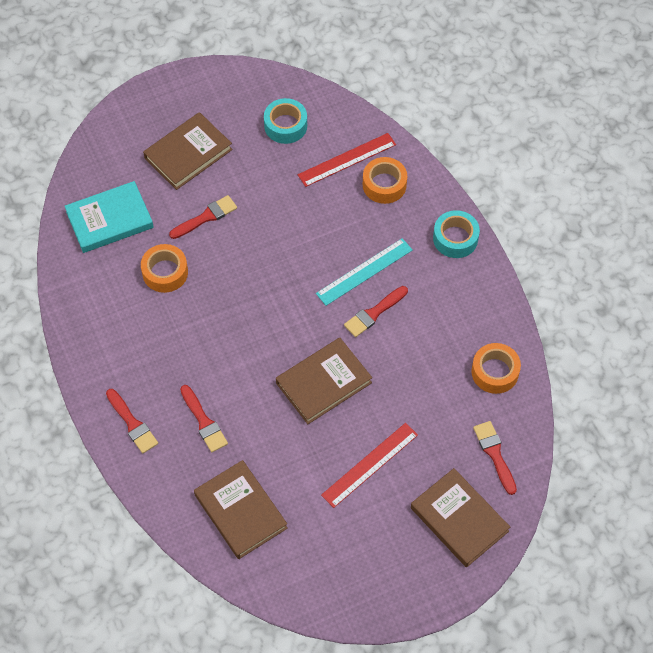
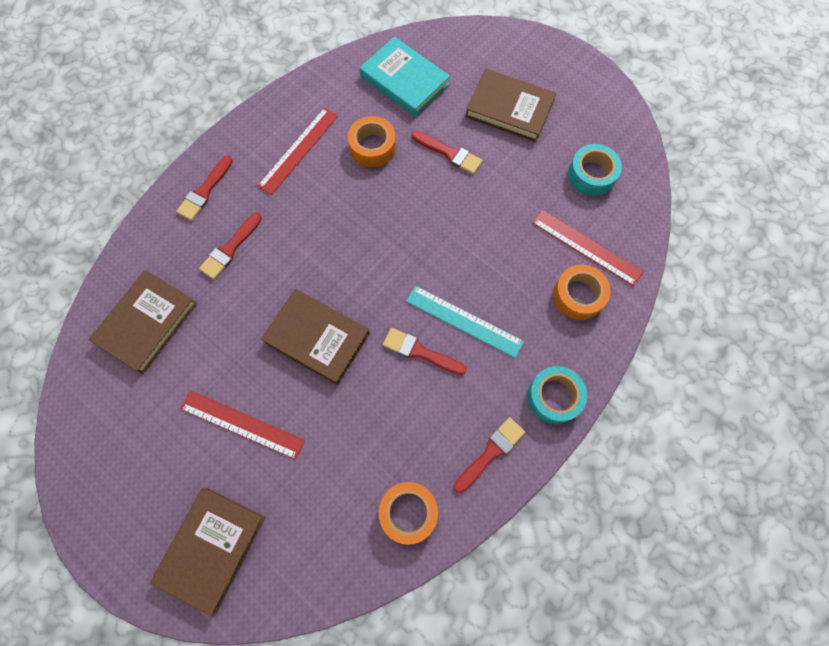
camera: 65 degrees right, 10 degrees up
(134, 332) = (299, 150): none -> red ruler
(494, 454) = (306, 555): red brush -> red brush (491, 452)

